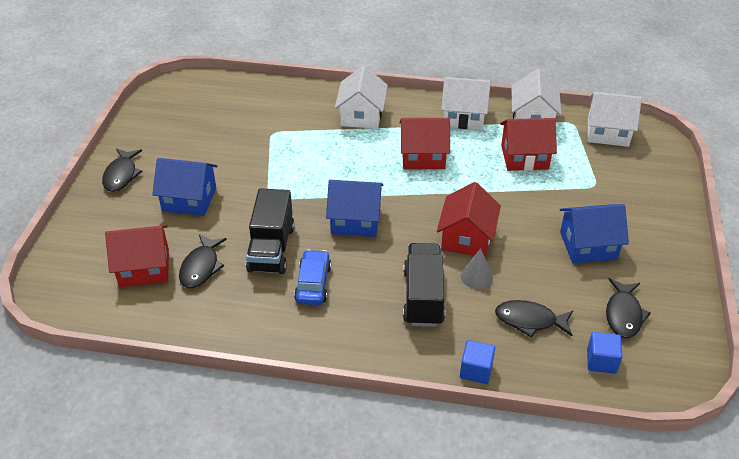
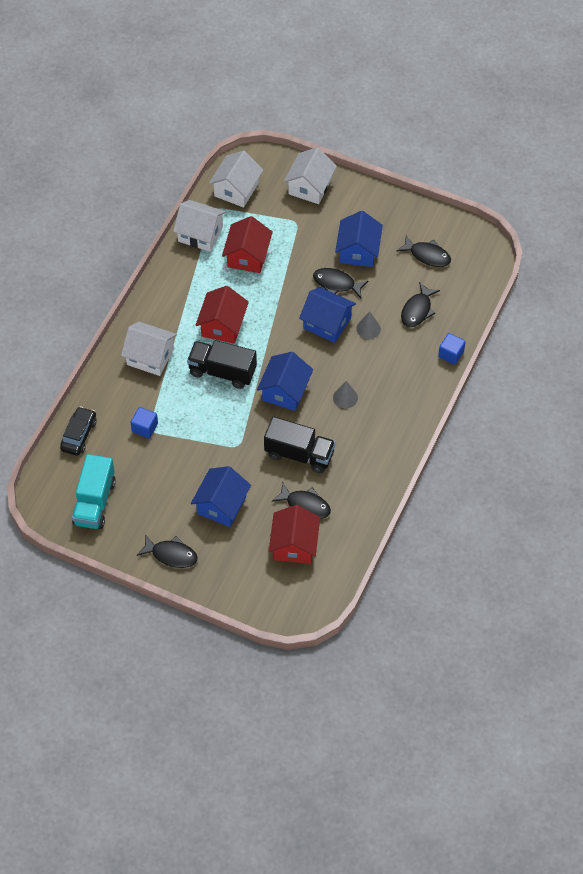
camera: 75 degrees left, 15 degrees up
(178, 114) = (94, 502): none -> turquoise truck
(253, 90) = (79, 435): none -> black car
(313, 284) = (345, 433): blue car -> none
(365, 274) = (345, 397): none -> grey cone
(423, 297) = (378, 367): black truck -> black truck (222, 371)
(463, 117) = (179, 282): white house -> white house (310, 186)
(466, 238) = (327, 323): red house -> blue house
(528, 235) = (336, 284): none -> black fish
(601, 361) = (462, 282): blue cube -> blue cube (145, 427)

